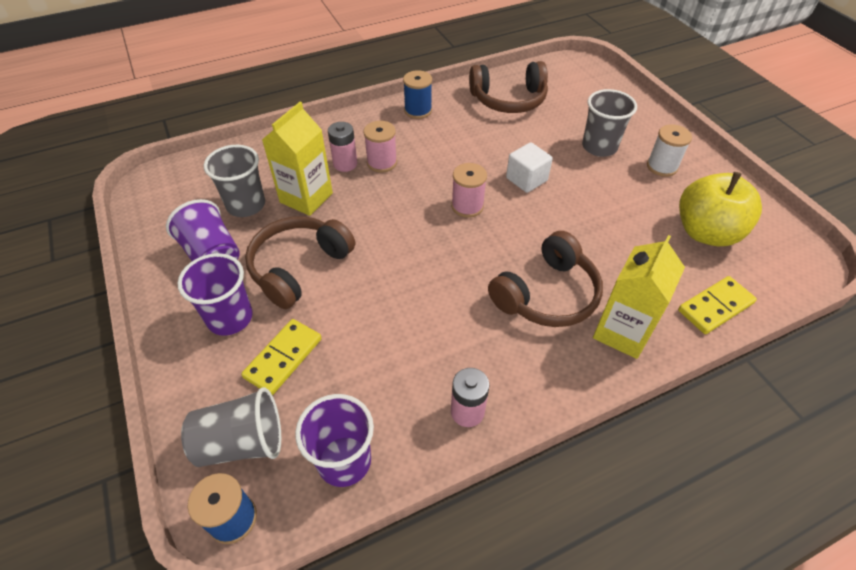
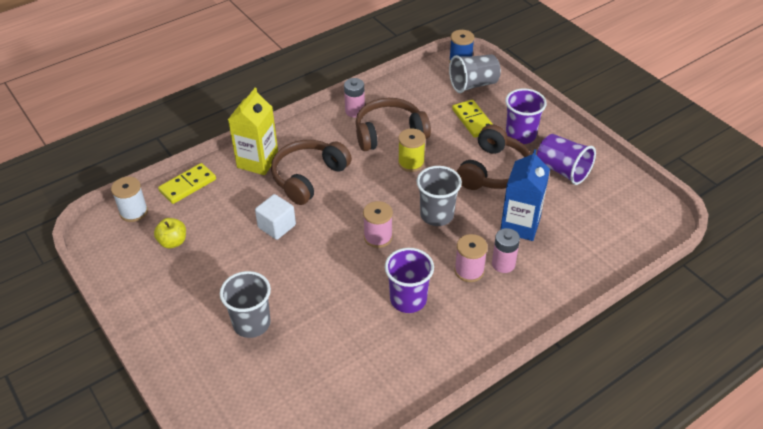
camera: 170 degrees right, 5 degrees down
(246, 205) = (566, 211): grey cup -> grey cup (436, 215)
(283, 358) = (473, 120): yellow domino -> yellow domino turned 45 degrees counterclockwise
(306, 197) = (520, 225): yellow carton -> blue carton
(344, 461) = (416, 85): purple cup -> purple cup (408, 299)
(402, 296) = (411, 163): none -> yellow spool
(418, 110) = (456, 347): blue spool -> none
(508, 100) = (353, 382): brown headphones -> brown headphones (389, 133)
(526, 179) = (327, 272): white cube -> white cube (277, 226)
(662, 166) = (191, 307): white spool -> white spool (134, 212)
(706, 232) = (173, 242): yellow apple -> yellow apple, size x0.51

